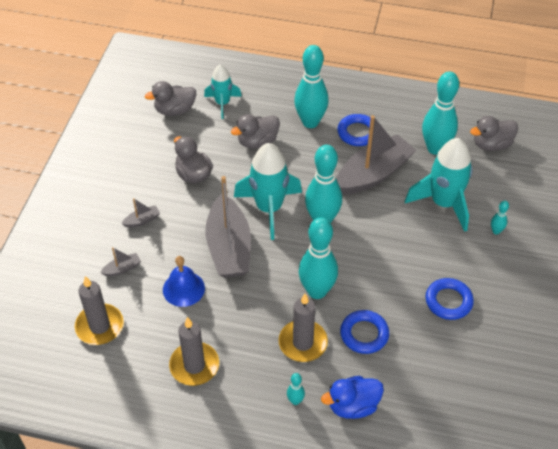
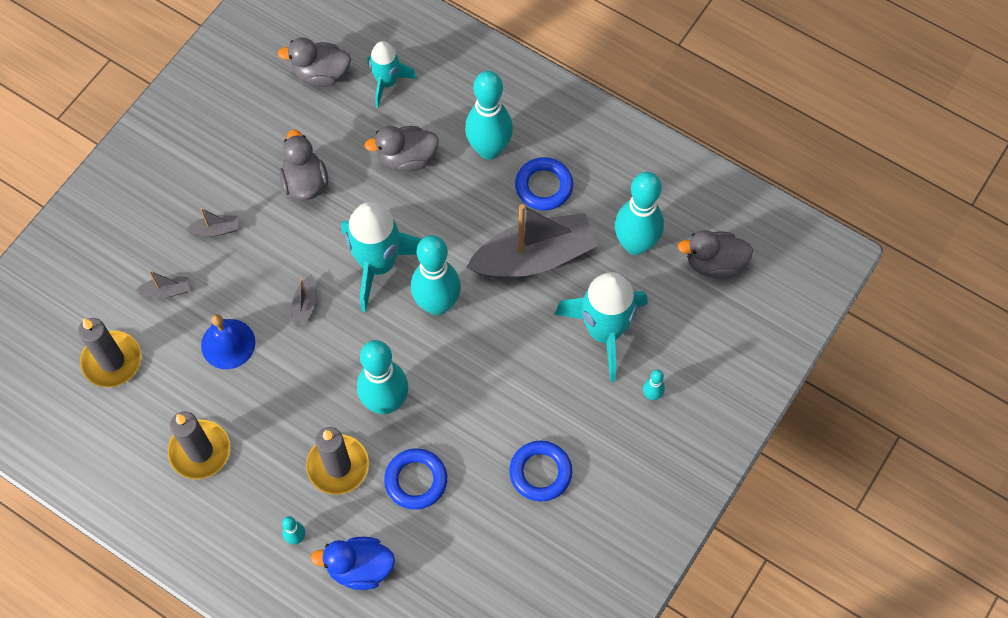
camera: 20 degrees right, 15 degrees up
(229, 247) = (305, 304): grey boat -> grey boat, size x0.40

